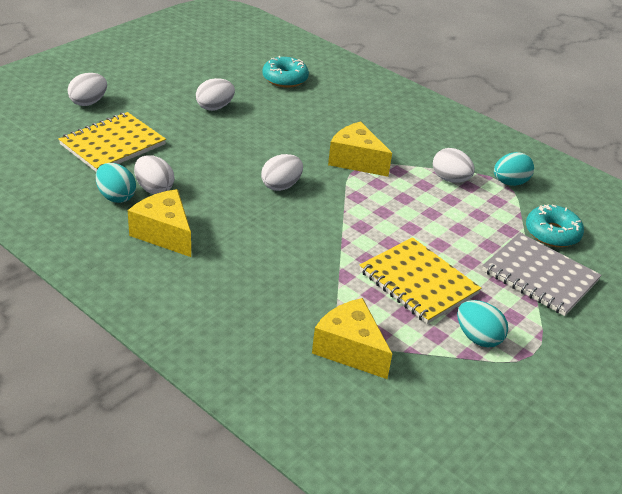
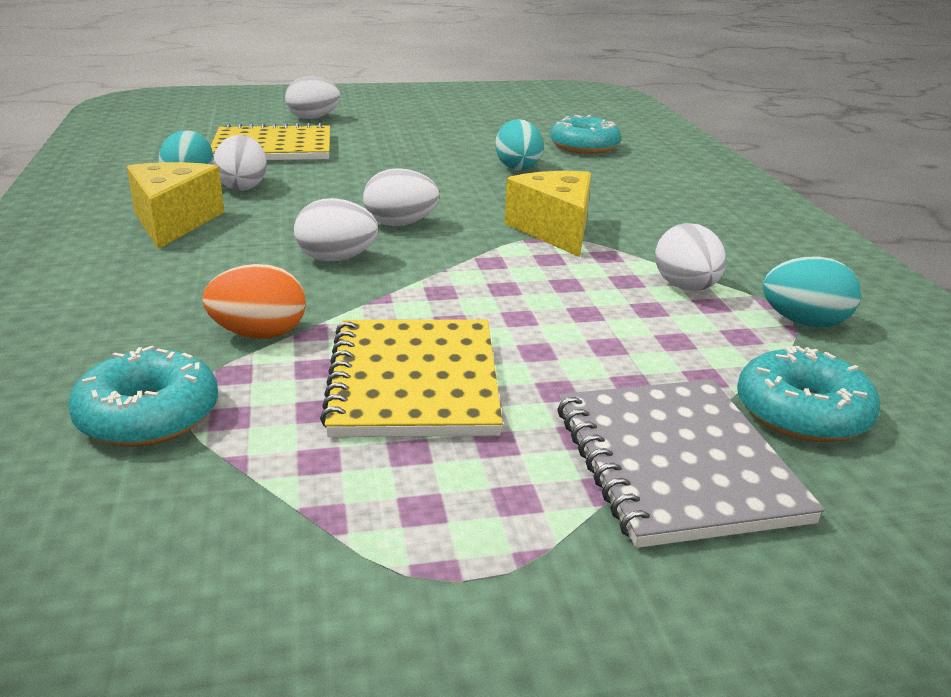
camera: 40 degrees right, 10 degrees down
(215, 107) = (447, 148): white egg -> white egg (336, 259)
(326, 287) = (259, 334): none -> orange egg
(350, 349) = (148, 416): yellow cheese -> turquoise donut
(478, 338) = (388, 499): turquoise egg -> turquoise egg (517, 167)

